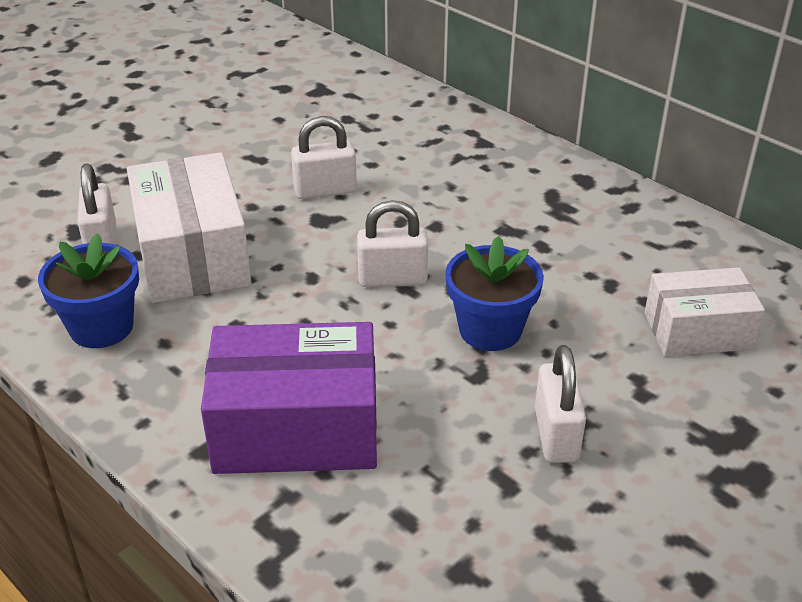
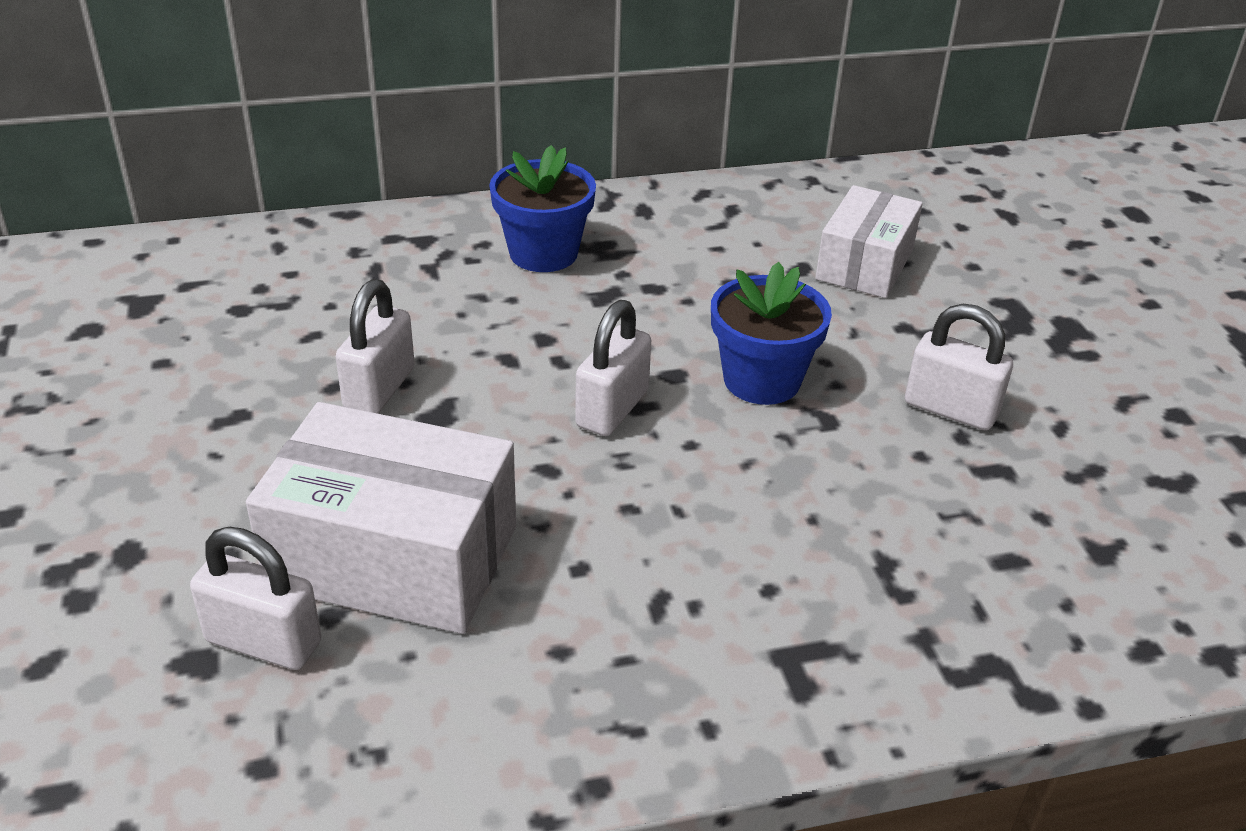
camera: 60 degrees left, 0 degrees up
(101, 327) = (469, 707): blue flower pot -> blue flower pot (543, 253)
(296, 428) = (817, 588): purple box -> none

